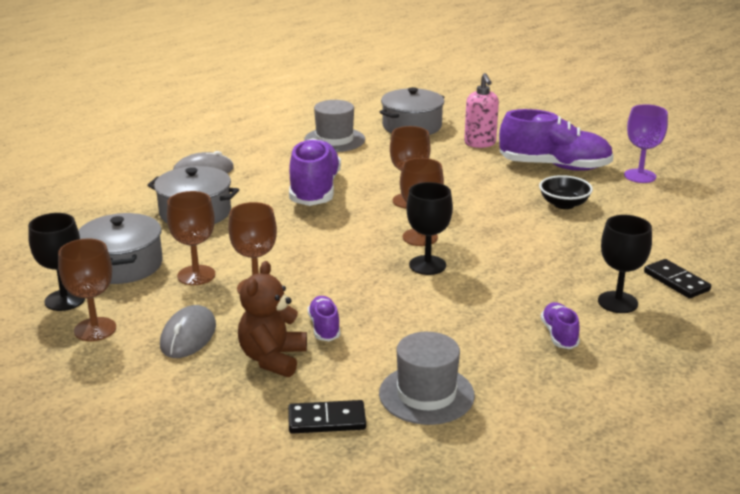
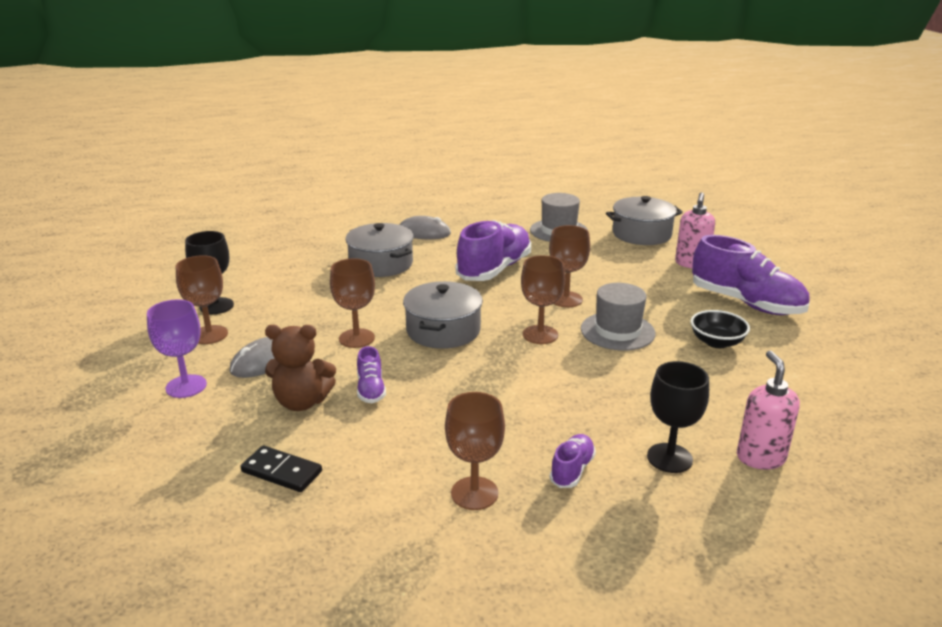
camera: 30 degrees right, 0 degrees up
(123, 265) = (284, 291): grey pot -> grey pot (443, 330)
(196, 275) = (325, 314): brown goblet -> brown goblet (474, 493)
(272, 359) = (302, 402): brown teddy bear -> brown teddy bear turned 135 degrees counterclockwise
(324, 327) = (371, 389): purple shoe -> purple shoe turned 150 degrees clockwise
(426, 394) = (386, 481): grey hat -> grey hat (617, 331)
(427, 265) = (519, 362): black goblet -> none
(640, 176) = (833, 335): purple goblet -> purple goblet (186, 386)
(676, 281) = (760, 458): black domino -> pink soap dispenser

